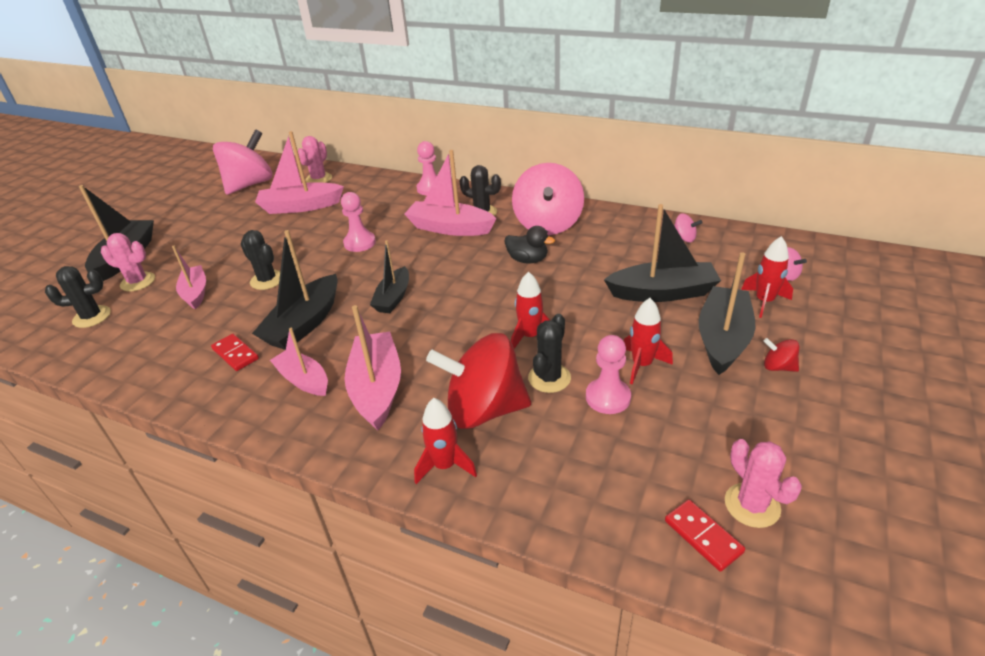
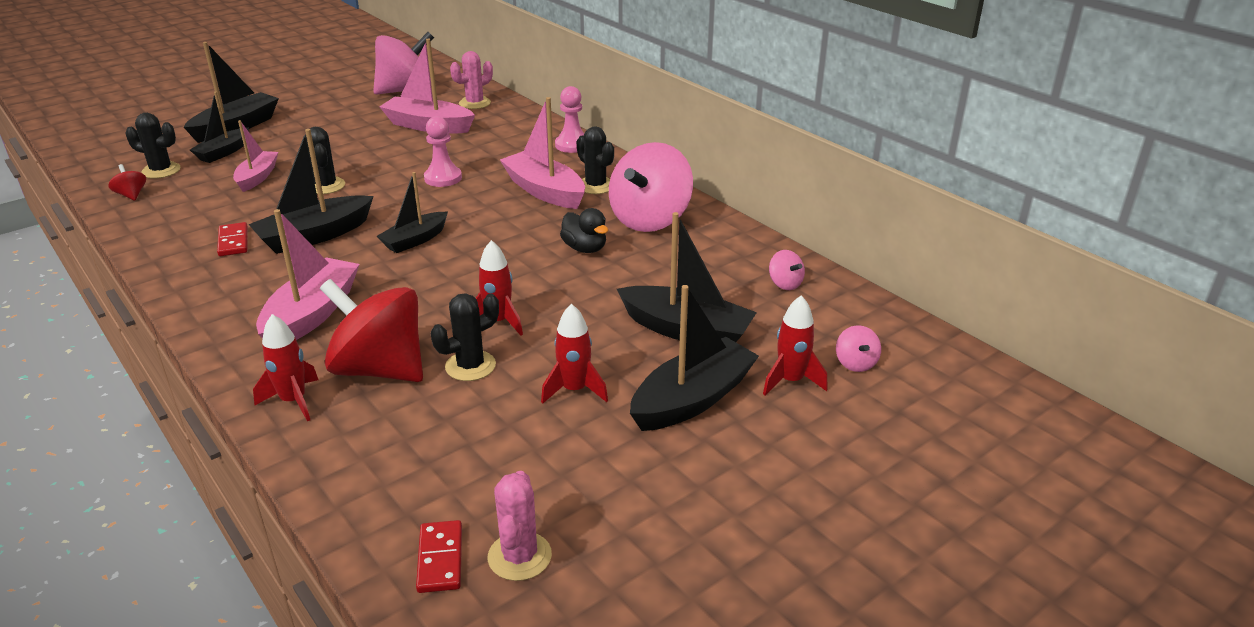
camera: 25 degrees right, 5 degrees down
(138, 282) = (223, 152): pink cactus -> black boat
(303, 380) = (262, 284): pink boat -> none
(608, 397) = (503, 405): pink pawn -> none
(778, 367) = (717, 449): red spinning top -> red spinning top (131, 195)

